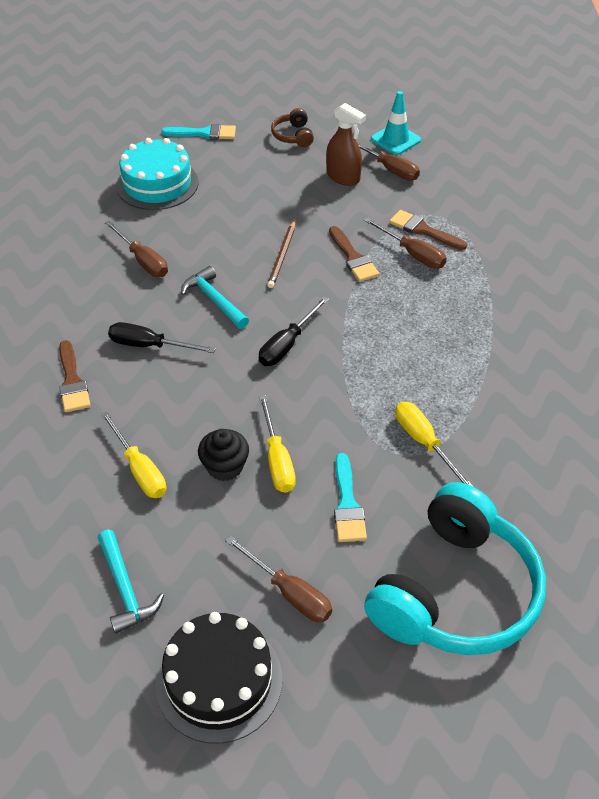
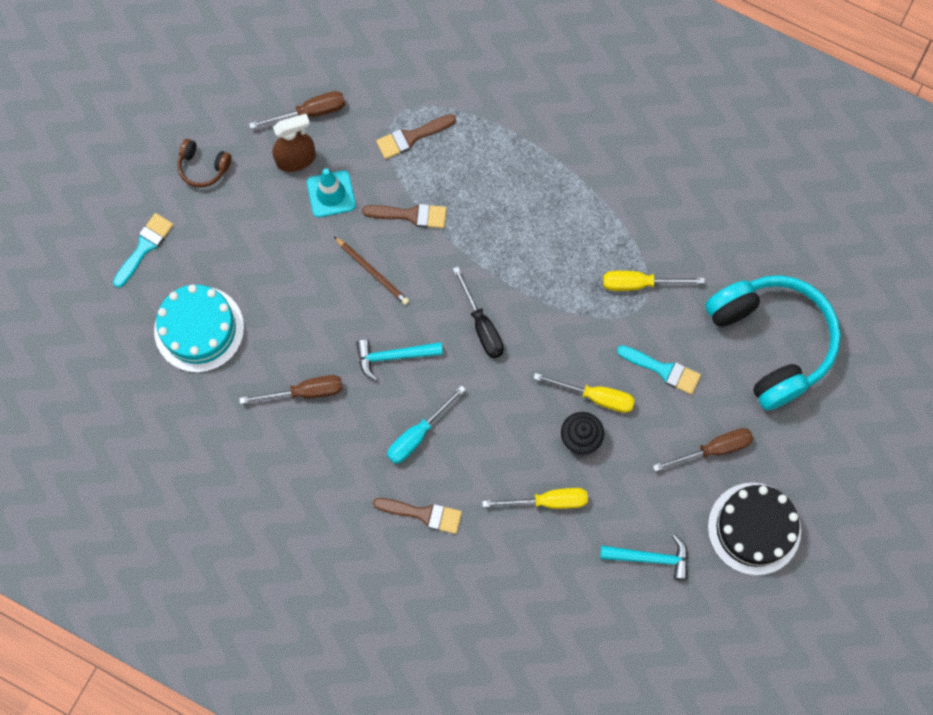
camera: 60 degrees left, 25 degrees up
(149, 345) = (418, 434): black screwdriver -> turquoise screwdriver
(395, 140) = (270, 80): turquoise traffic cone -> turquoise traffic cone (331, 194)
(412, 254) = (435, 165): brown screwdriver -> none

